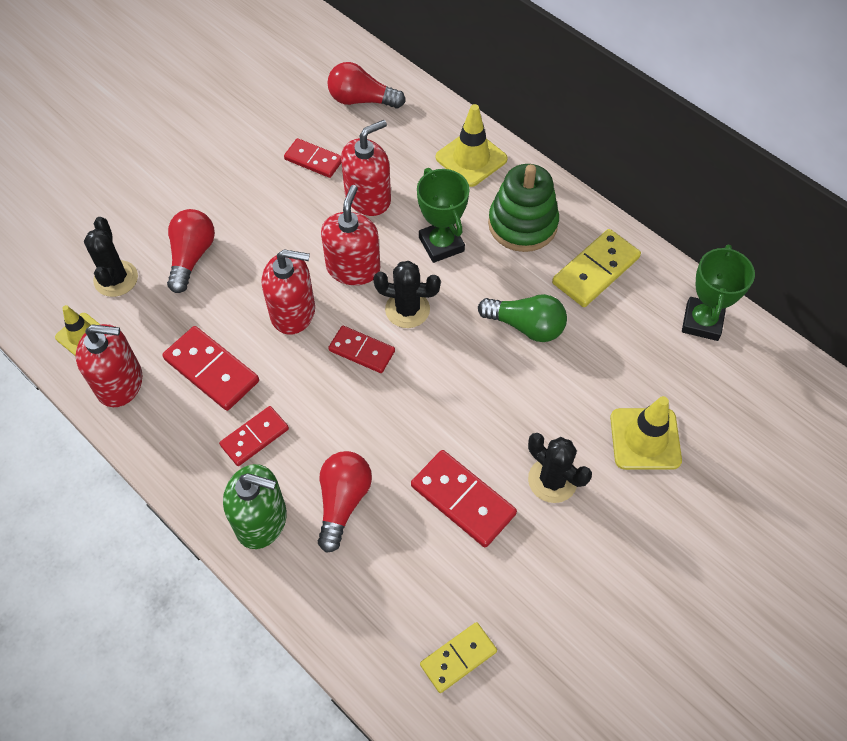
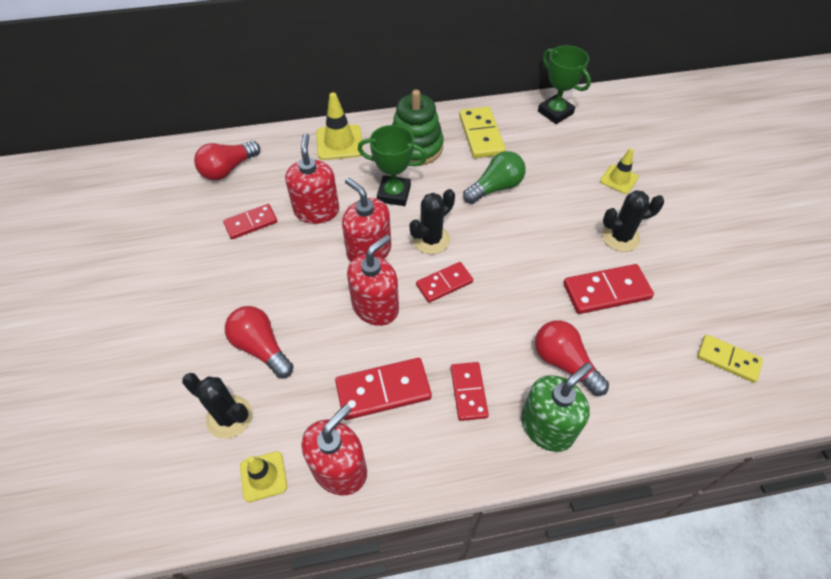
camera: 55 degrees left, 5 degrees down
(458, 658) = (728, 359): yellow domino -> yellow domino turned 60 degrees counterclockwise
(645, 439) = (619, 179): yellow traffic cone -> yellow traffic cone, size x0.65

